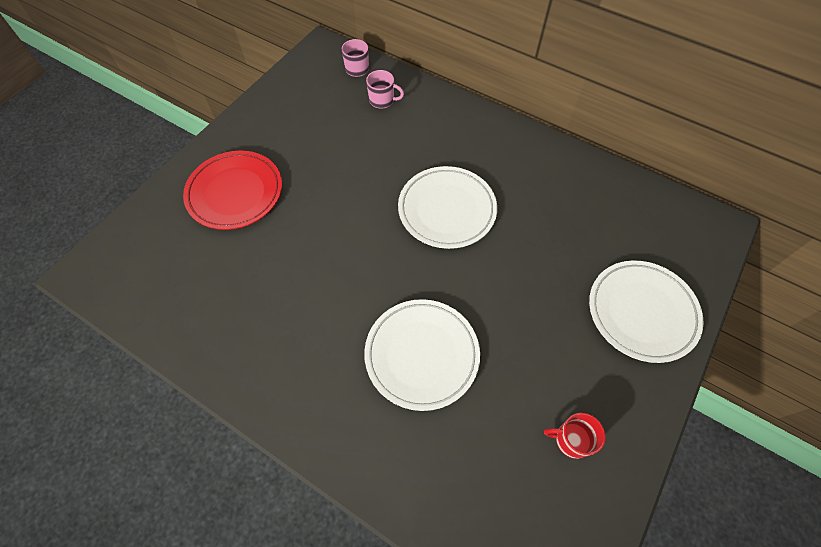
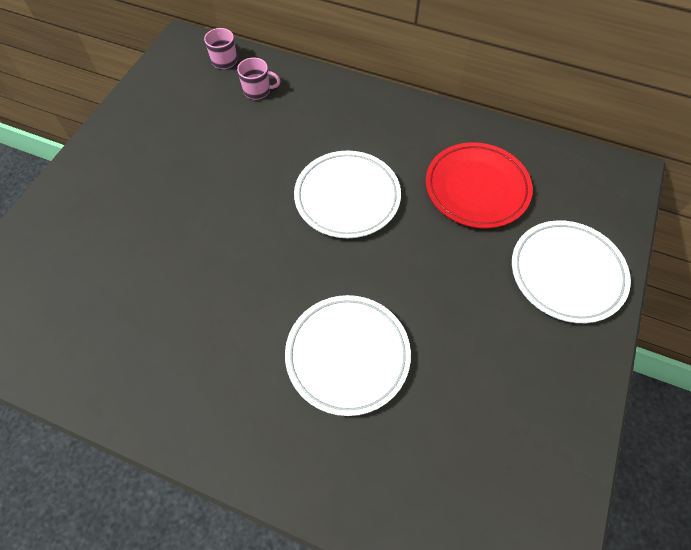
camera: 10 degrees left, 0 degrees up
(235, 193) = (111, 212): red plate -> red plate (476, 188)
(571, 440) = (519, 418): red mug -> none

